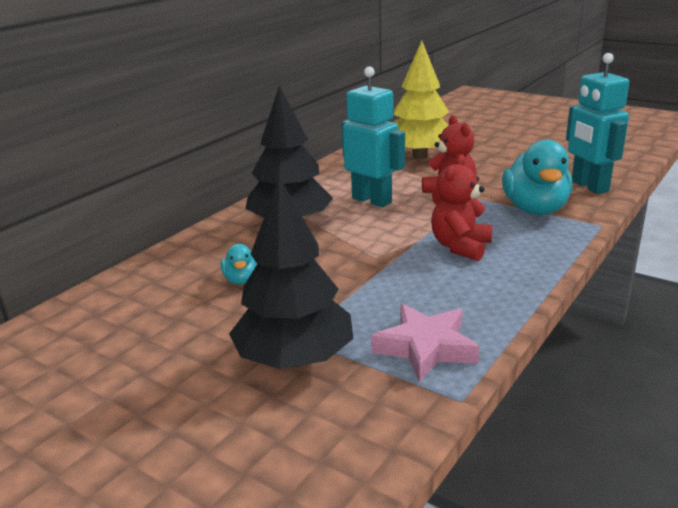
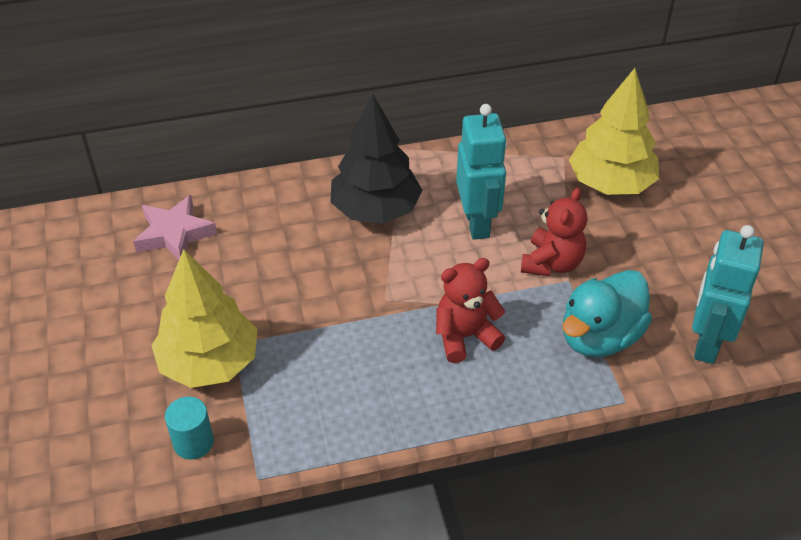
camera: 40 degrees right, 20 degrees up
(242, 280) = (266, 256): turquoise duck -> none
(295, 359) = (209, 363): black tree -> yellow tree
(367, 414) = (193, 442): none -> turquoise cylinder
(425, 348) = (296, 418): pink star -> pink star (174, 234)

